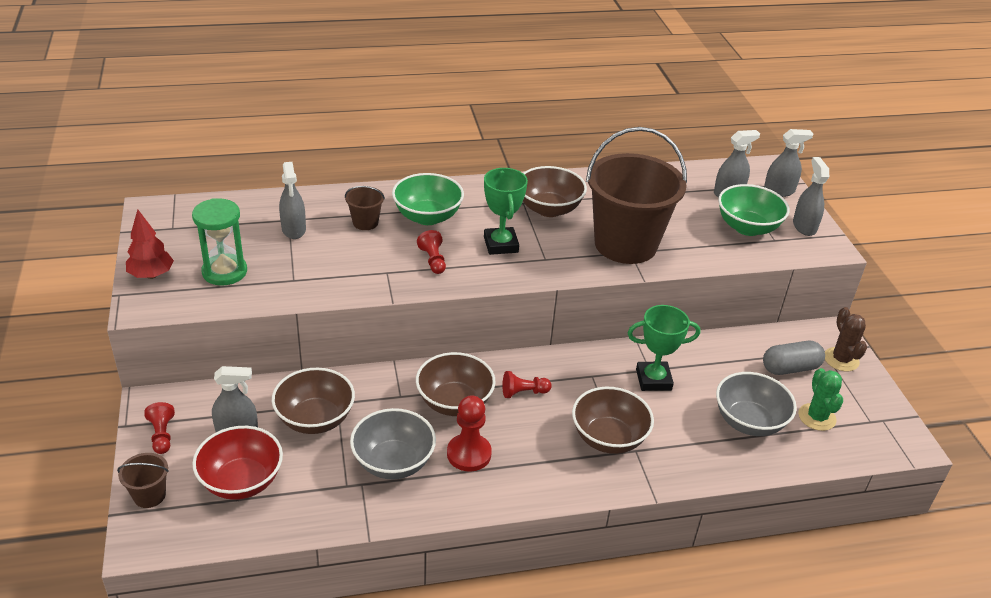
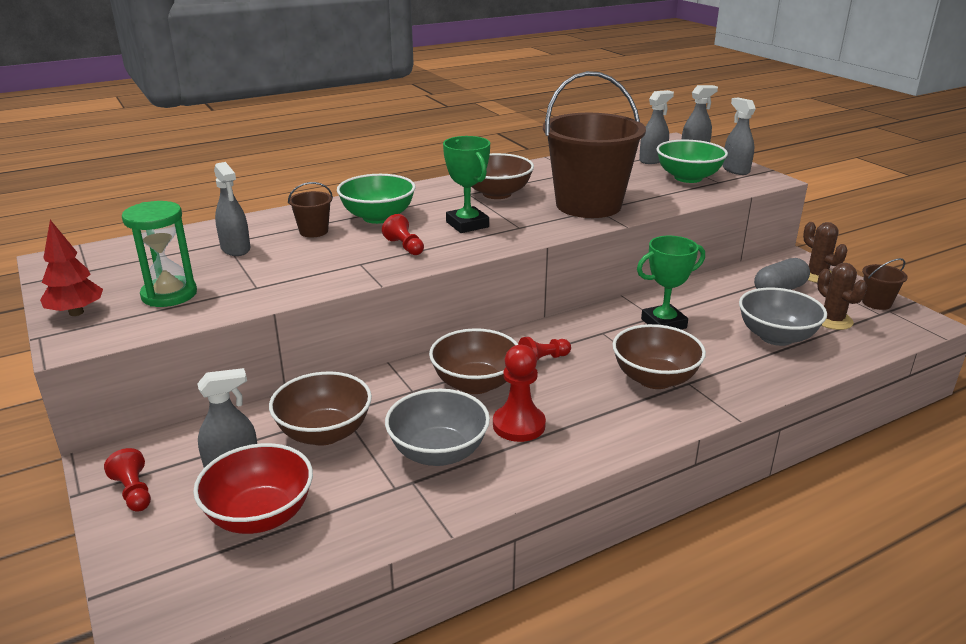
camera: 15 degrees left, 10 degrees down
(149, 495) = (140, 561): brown bucket -> brown bucket (876, 303)
(817, 417) = (832, 320): green cactus -> brown cactus

